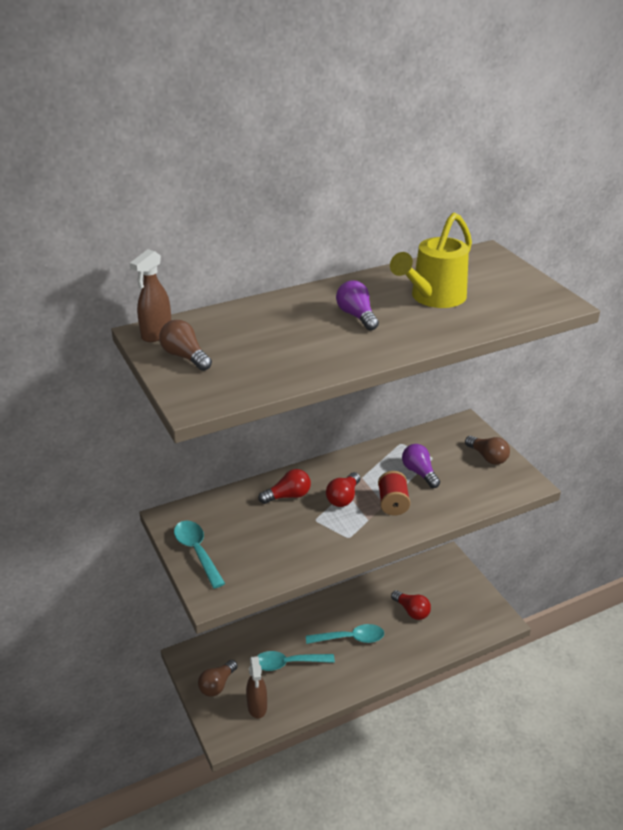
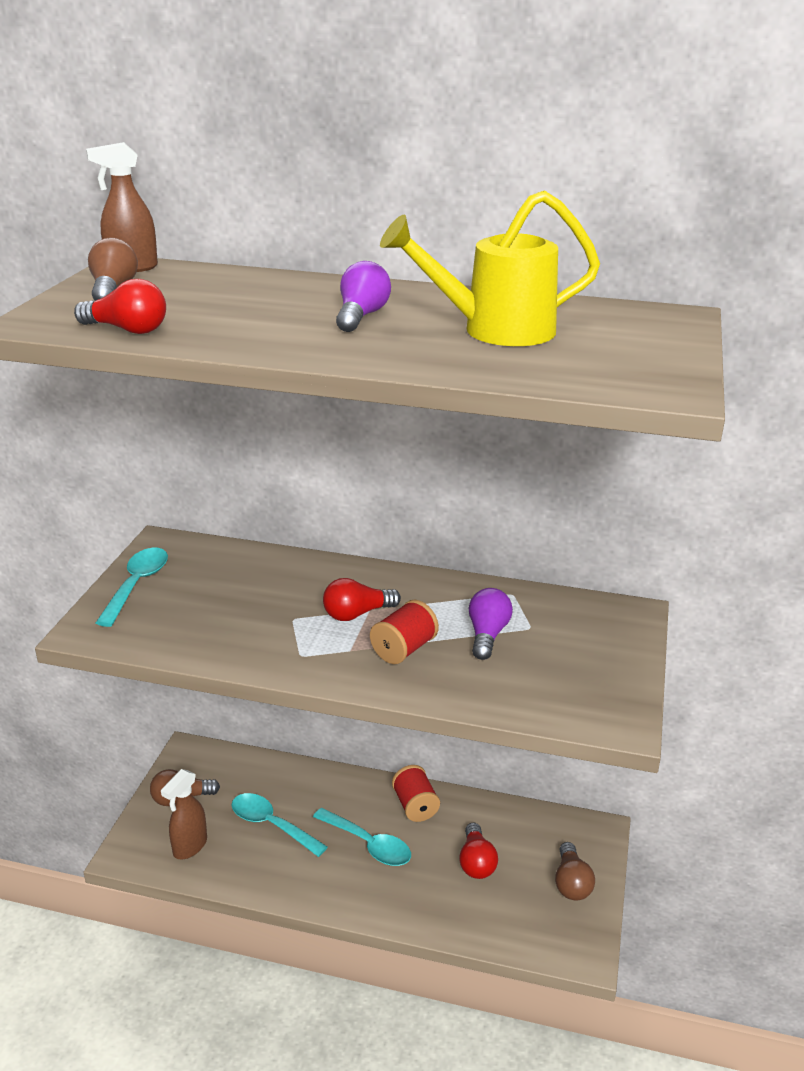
camera: 40 degrees right, 5 degrees down
(288, 496) = (301, 582): red light bulb -> red light bulb (127, 330)
(350, 602) = (415, 806): none -> red spool
(487, 457) = (607, 663): brown light bulb -> brown light bulb (571, 883)

